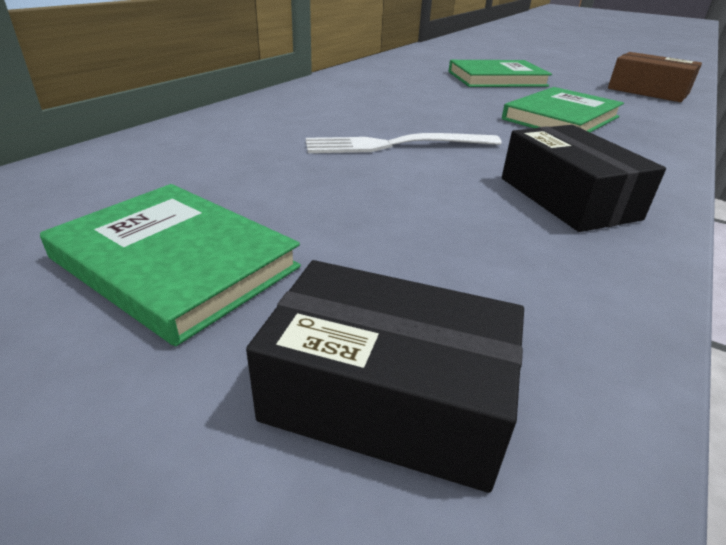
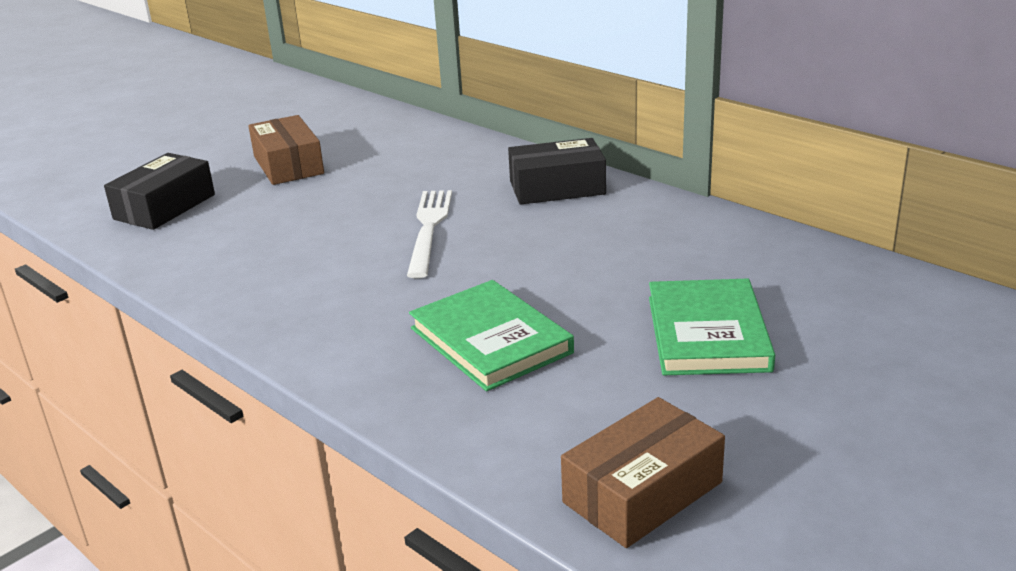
camera: 105 degrees right, 5 degrees down
(175, 263) = (288, 165): green book -> brown box
(567, 198) = (287, 287): black box -> black box (557, 188)

